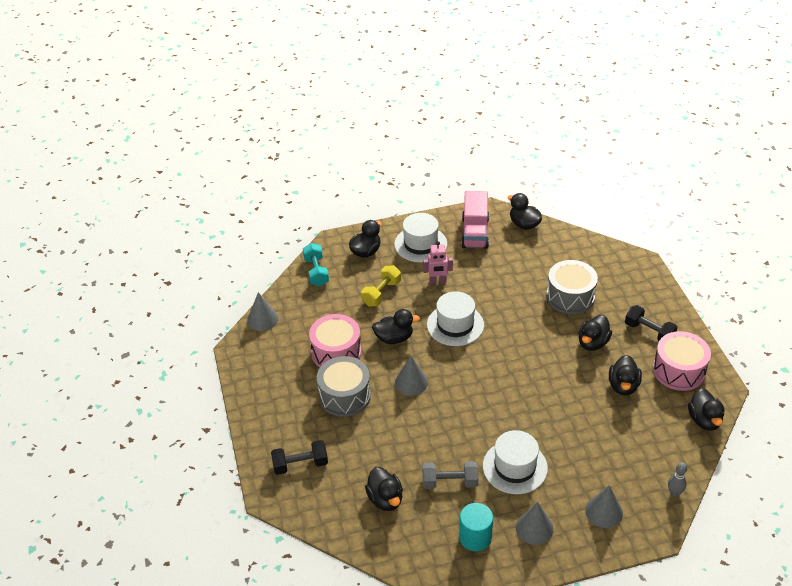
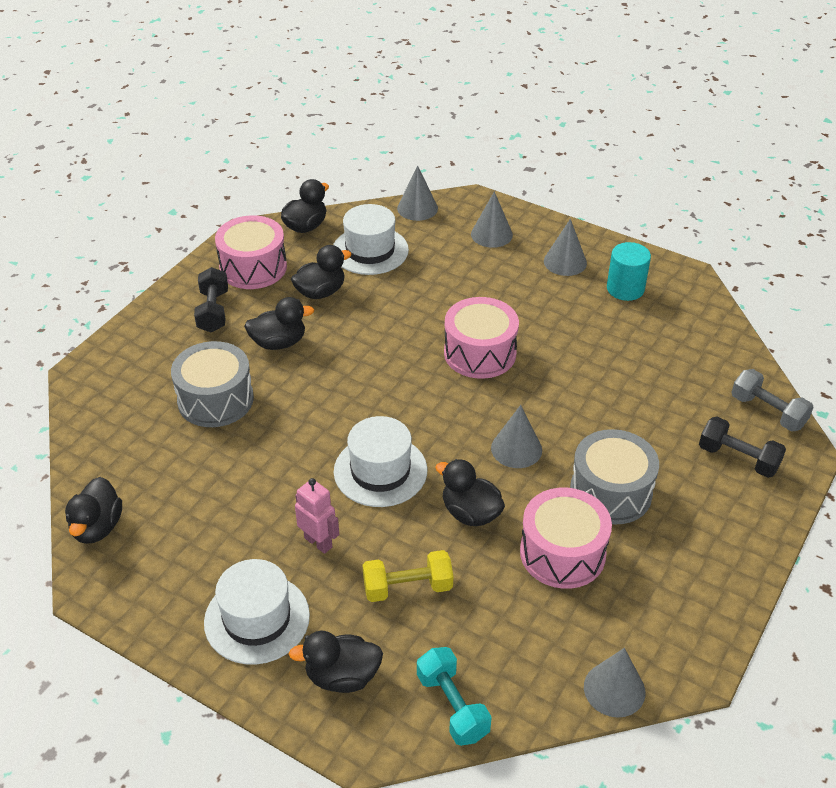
camera: 135 degrees left, 0 degrees up
(316, 272) = (452, 706): turquoise dumbbell -> turquoise dumbbell turned 60 degrees counterclockwise
(385, 499) = (676, 367): black duck -> none
(450, 482) = (595, 338): grey dumbbell -> grey dumbbell (767, 412)
(475, 233) = (168, 571): pink truck -> none
(495, 419) = (480, 353): none -> pink drum
(515, 467) = (519, 307): white hat -> white hat (370, 250)
(674, 493) = (417, 208): grey bowling pin -> grey cone

